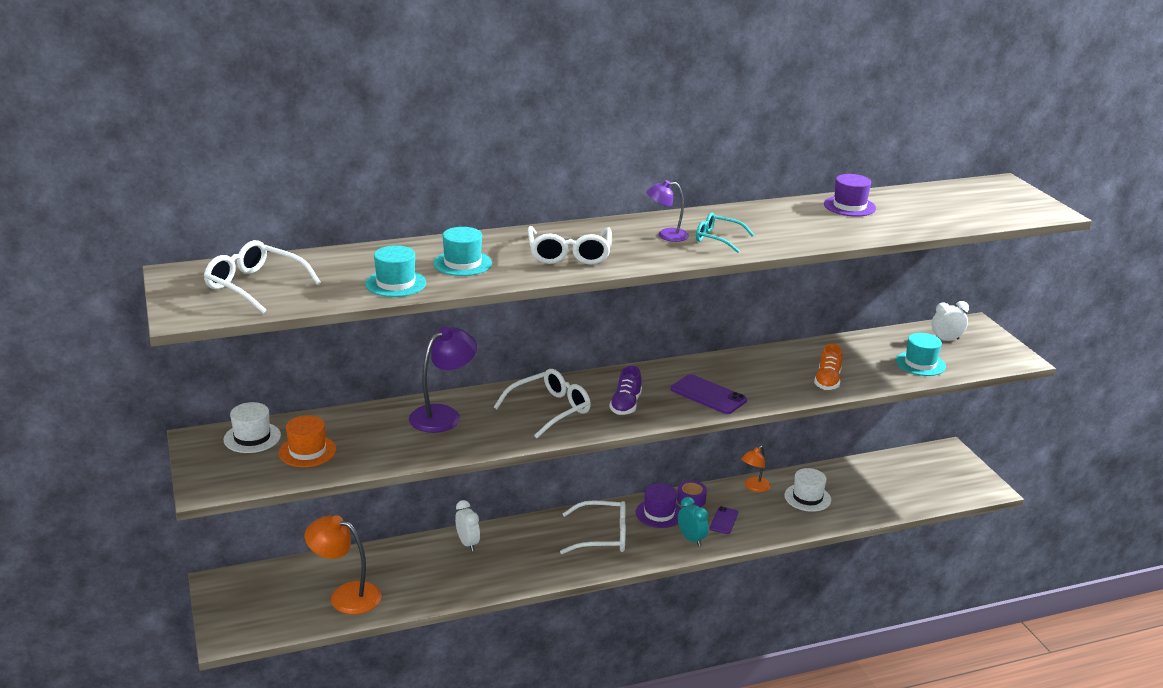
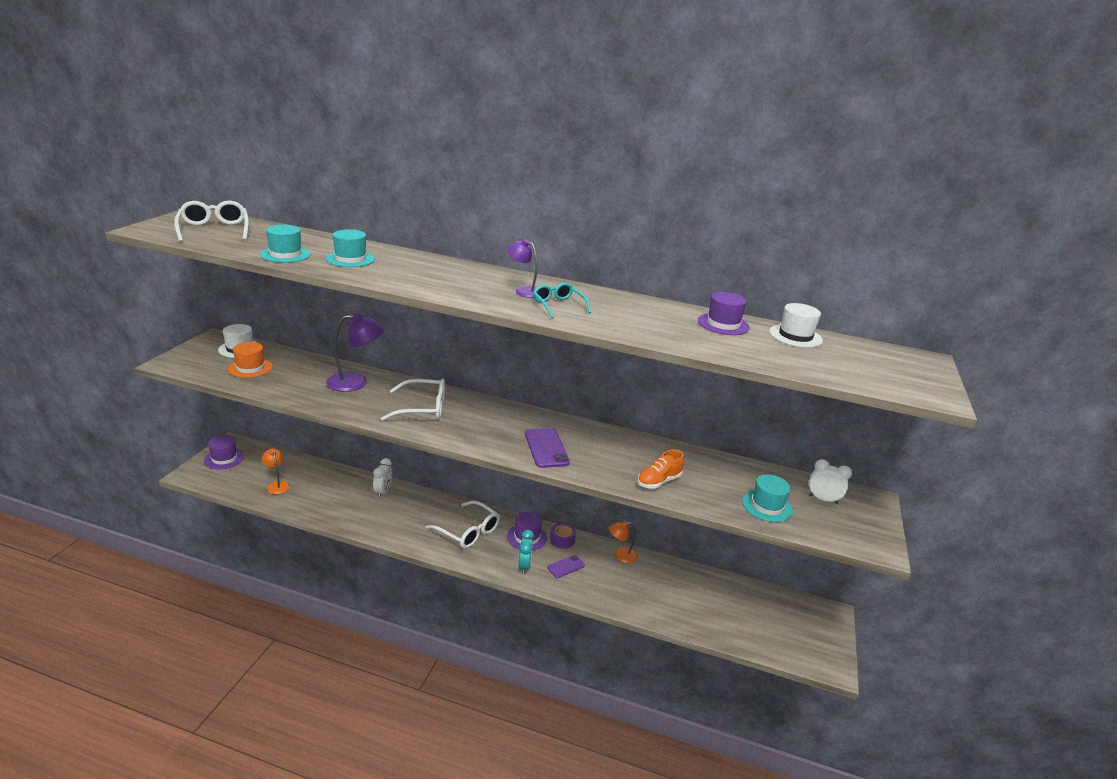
camera: 35 degrees right, 0 degrees up
(237, 601) = (224, 458): none -> purple hat
(346, 595) = (277, 485): orange lamp -> orange lamp, size x0.59
(569, 254) = (429, 277): white glasses -> none
(625, 405) = (476, 428): purple shoe -> none
(807, 497) = (653, 585): white hat -> white hat (795, 336)

